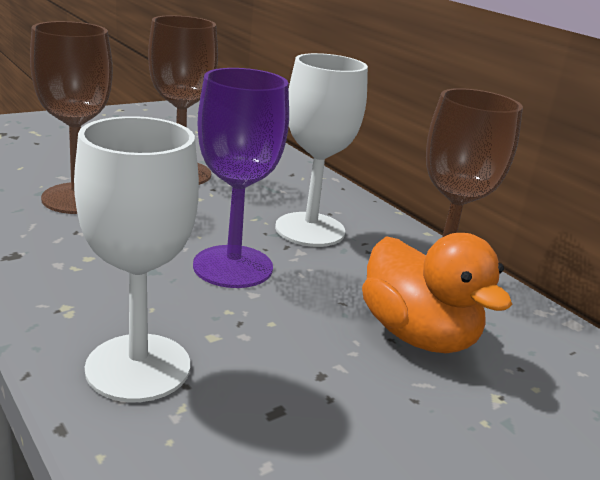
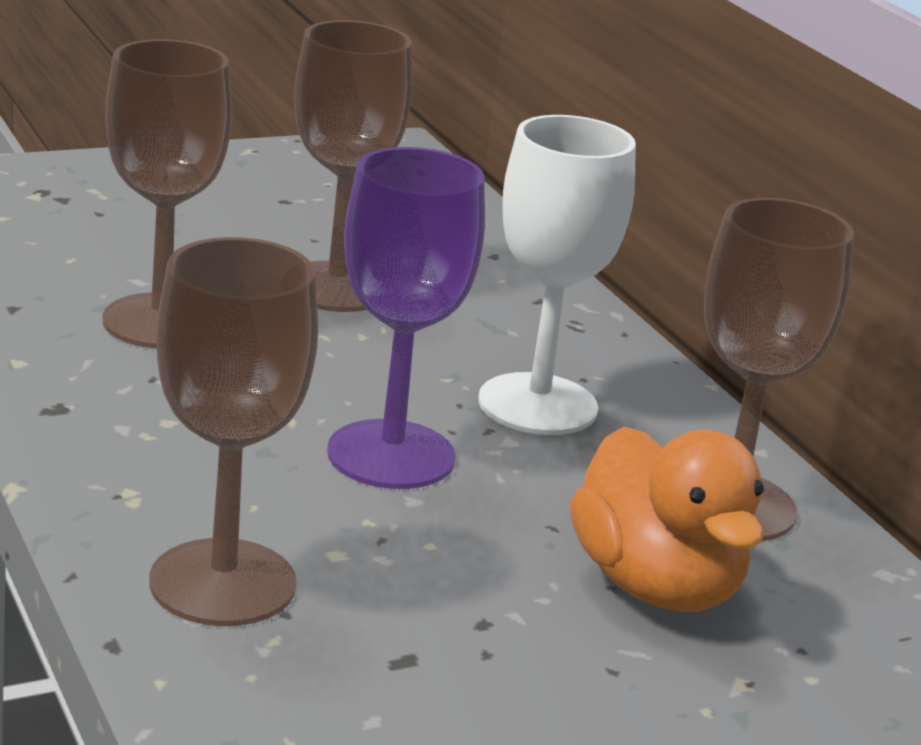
camera: 10 degrees right, 0 degrees up
(138, 367) = (223, 583): white goblet -> brown goblet

